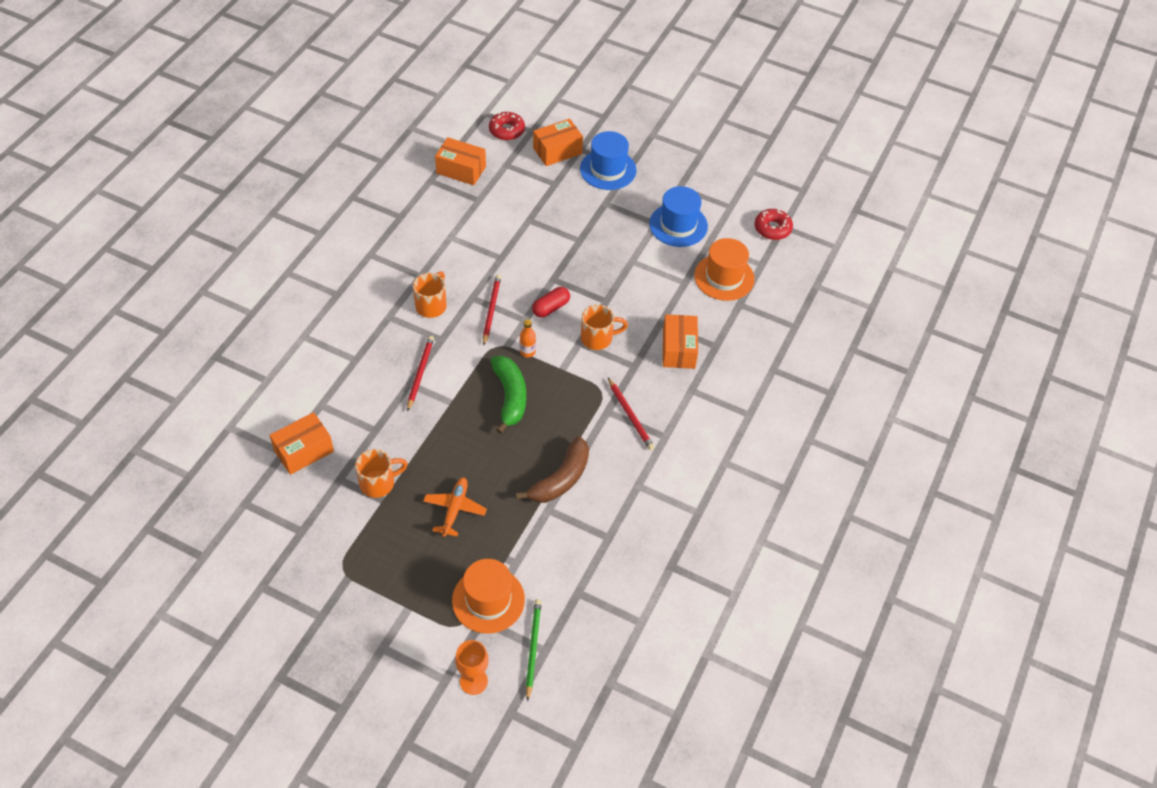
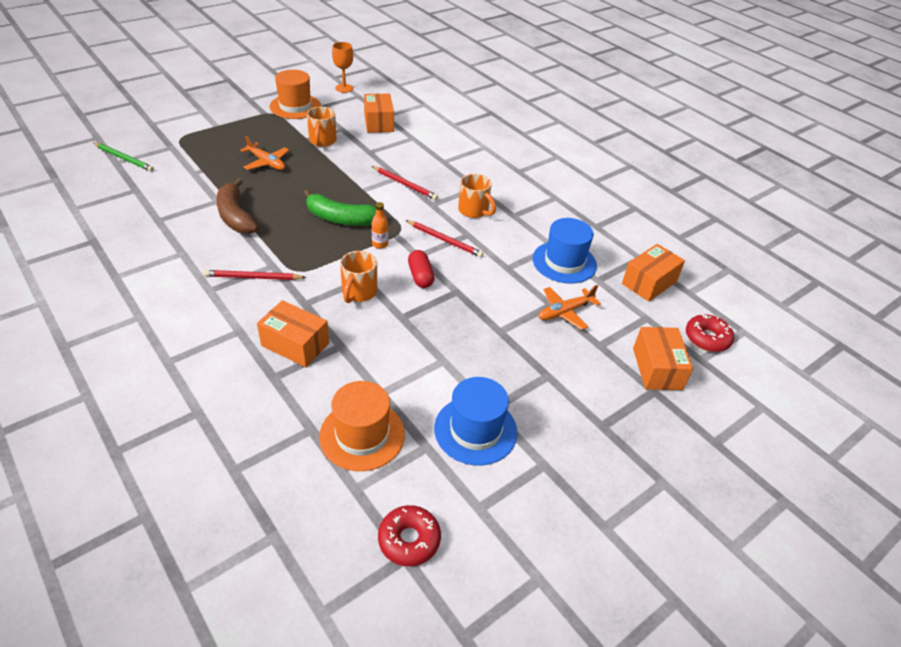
camera: 115 degrees right, 10 degrees down
(473, 681) = (136, 132): orange goblet -> orange goblet (344, 88)
(488, 600) = (181, 154): orange hat -> orange hat (295, 106)
(532, 210) = (565, 312): none -> orange plane
(608, 169) = (606, 403): blue hat -> blue hat (564, 262)

